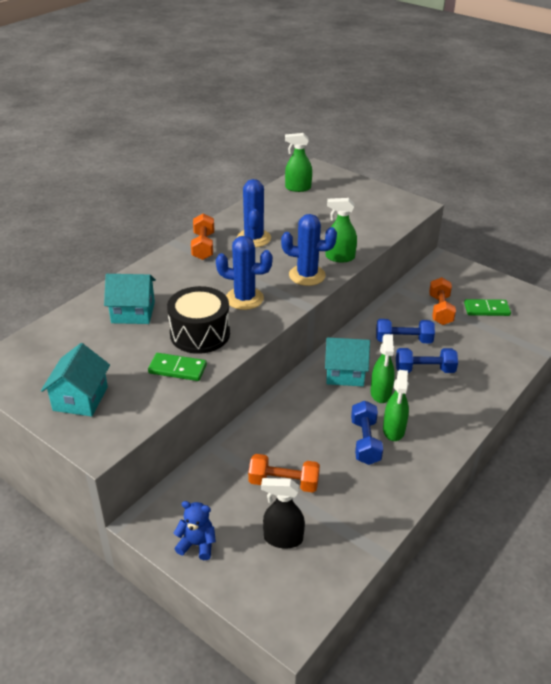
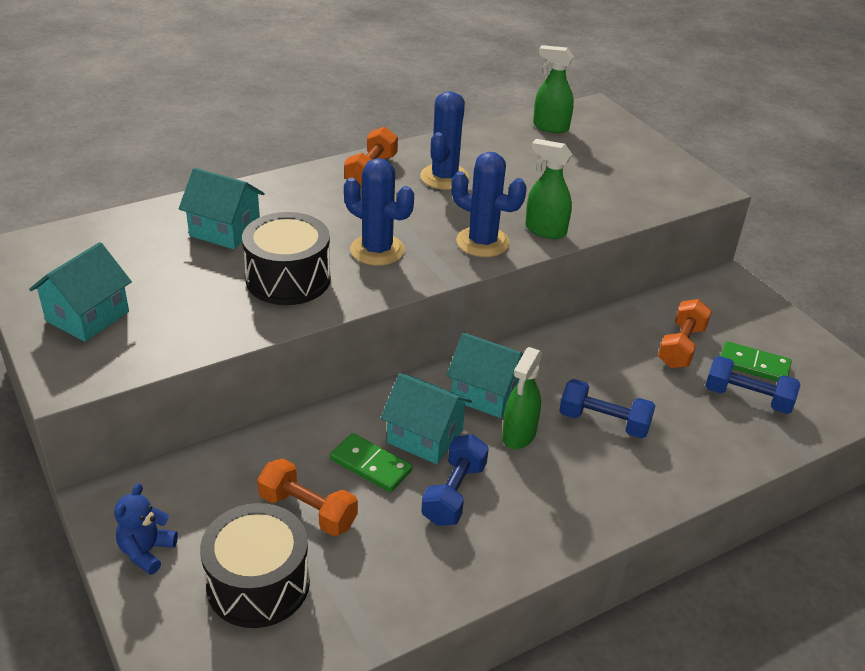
camera: 20 degrees right, 0 degrees up
(177, 369) = (229, 315): green domino -> green domino (371, 465)
(197, 544) = (146, 551): blue teddy bear -> blue teddy bear turned 105 degrees counterclockwise
(283, 538) = (258, 584): black spray bottle -> black drum
(325, 412) = (425, 436): none -> turquoise house
(393, 430) = (504, 491): green spray bottle -> none
(403, 340) = (599, 373): blue dumbbell -> blue dumbbell (747, 398)

